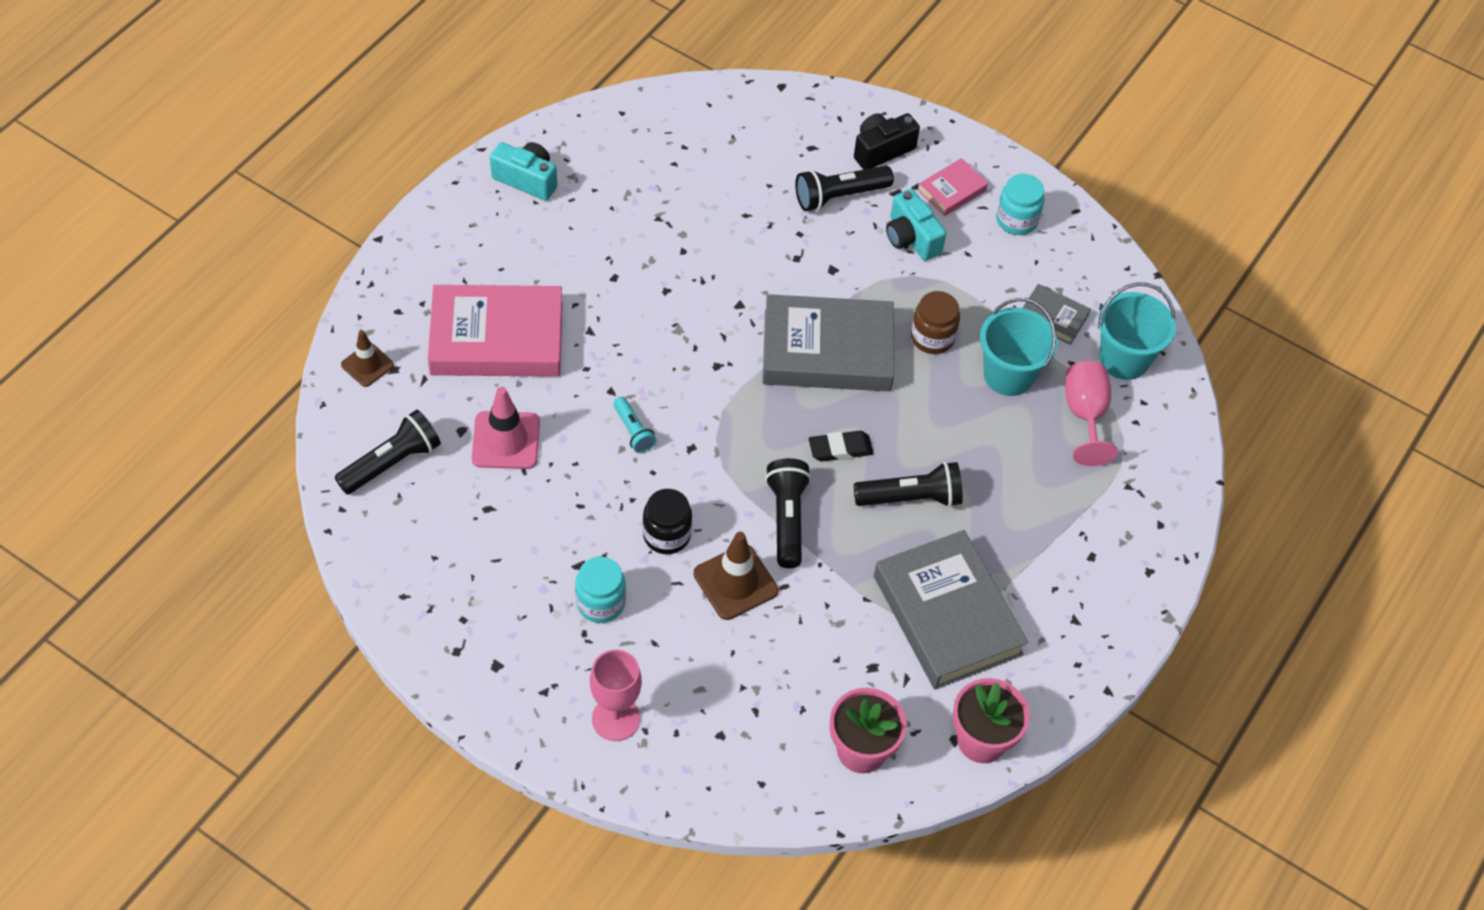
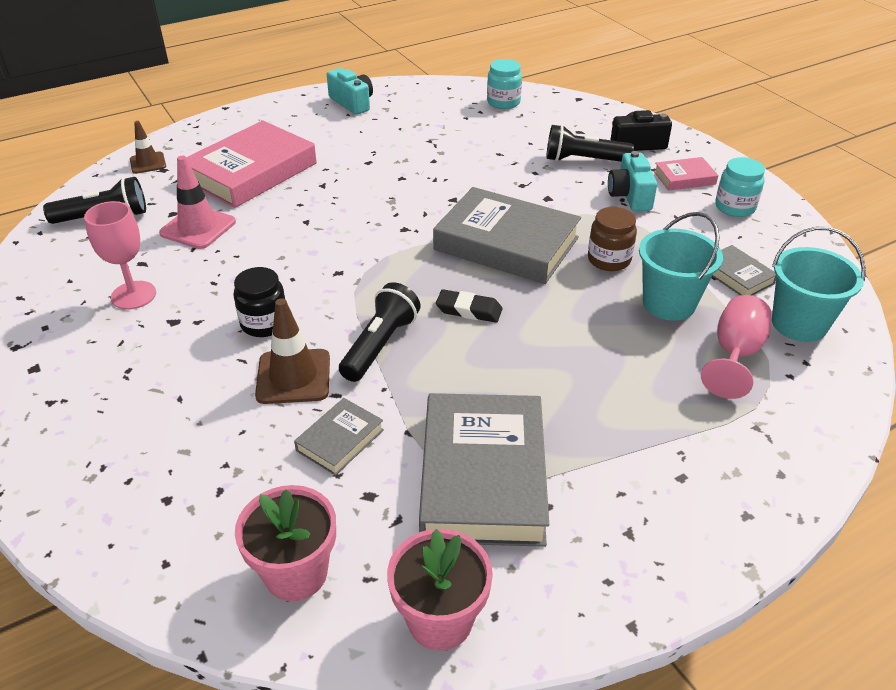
camera: 30 degrees right, 15 degrees down
(497, 338) = (251, 172): pink book -> pink book turned 75 degrees counterclockwise
(600, 603) = (163, 353): turquoise jar -> turquoise jar (503, 102)
(616, 719) = (86, 447): pink goblet -> pink goblet (133, 295)
(633, 431) = (301, 249): turquoise flashlight -> none
(817, 628) = (340, 440): none -> grey book
(911, 498) = (512, 365): black flashlight -> none

